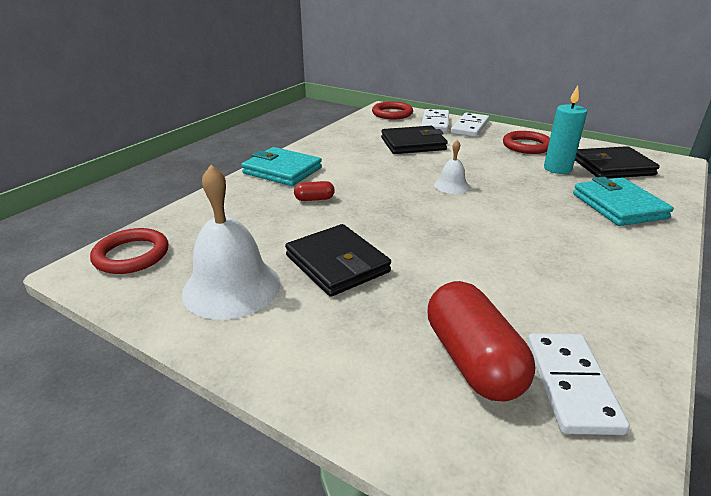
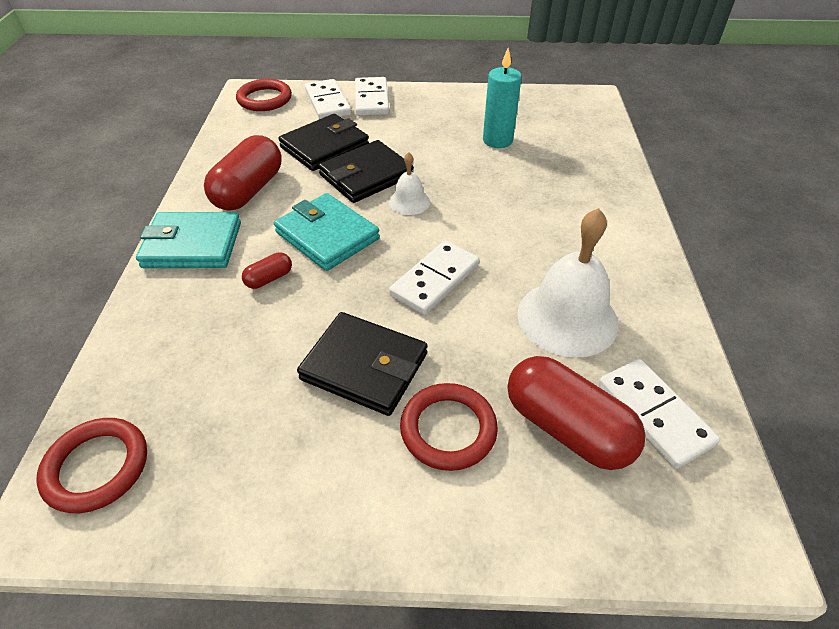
camera: 30 degrees left, 15 degrees up
(231, 287) = (270, 455): white bell -> white bell (567, 318)
(341, 154) = (249, 190): none -> red capsule
(434, 233) = (435, 280): none -> white domino
(526, 146) = (449, 113): red ring -> red ring (448, 429)
(612, 167) = (545, 121): black wallet -> black wallet (366, 176)
(618, 206) = (578, 176): turquoise wallet -> turquoise wallet (327, 235)

